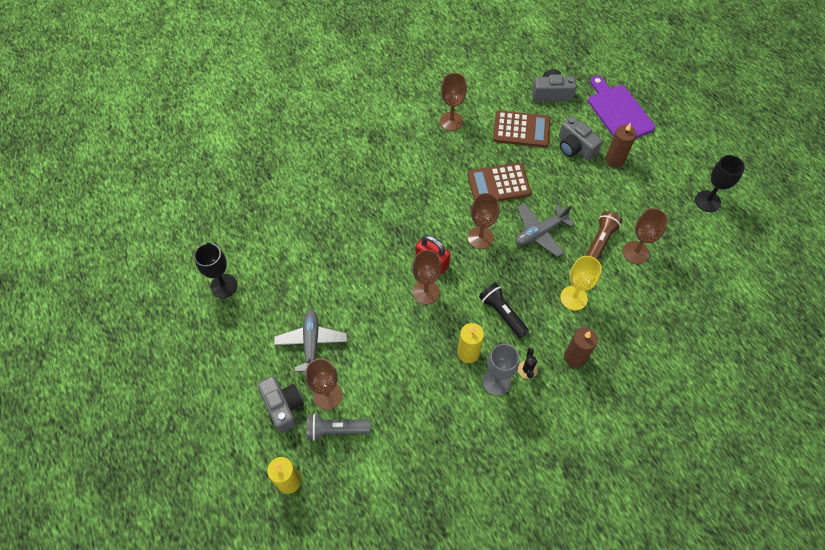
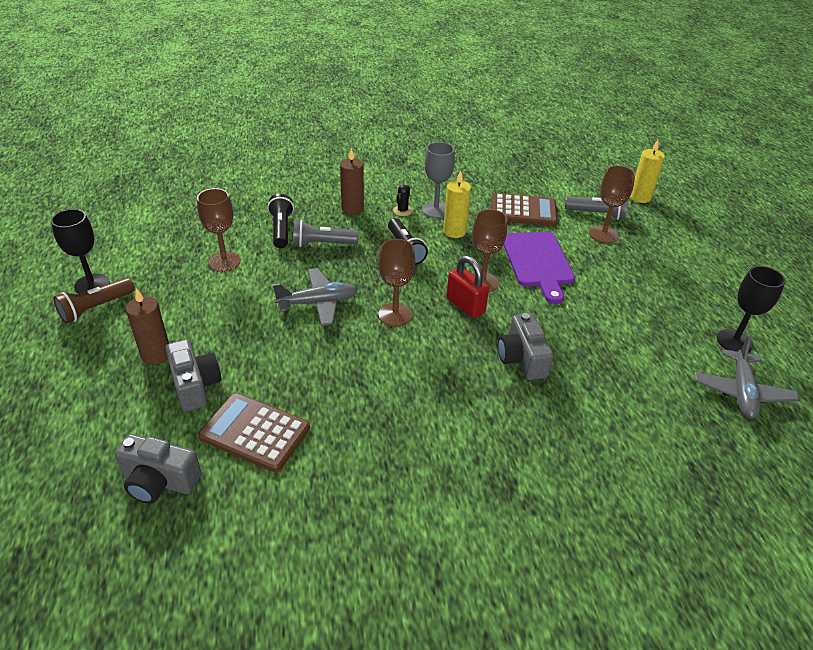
camera: 165 degrees left, 20 degrees down
(283, 406) = (648, 236): grey camera -> grey camera (522, 358)
(311, 343) = (620, 271): grey plane -> grey plane (741, 391)
(451, 121) = (361, 478): brown goblet -> none
(498, 184) = (338, 366): brown calculator -> brown calculator (523, 211)
(573, 298) = (322, 244): yellow goblet -> grey flashlight
(600, 242) = (255, 279): brown flashlight -> brown flashlight (96, 308)
(618, 111) = (82, 419): purple cutting board -> purple cutting board (538, 262)
(618, 305) = (281, 229): none -> black flashlight

